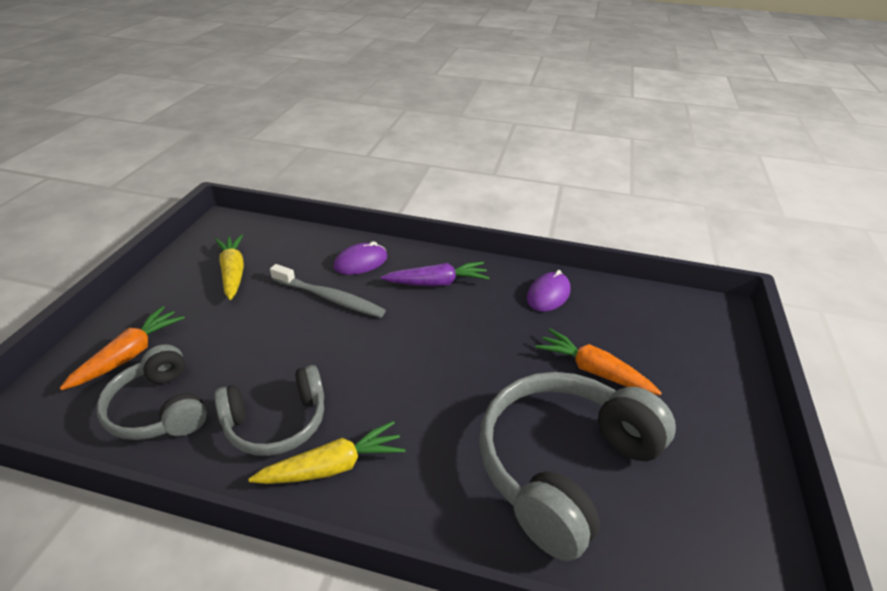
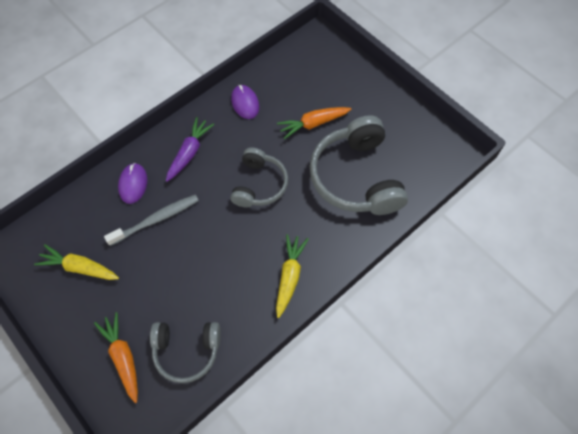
camera: 55 degrees left, 25 degrees up
(276, 422) = (241, 291): grey headphones -> grey headphones (259, 184)

